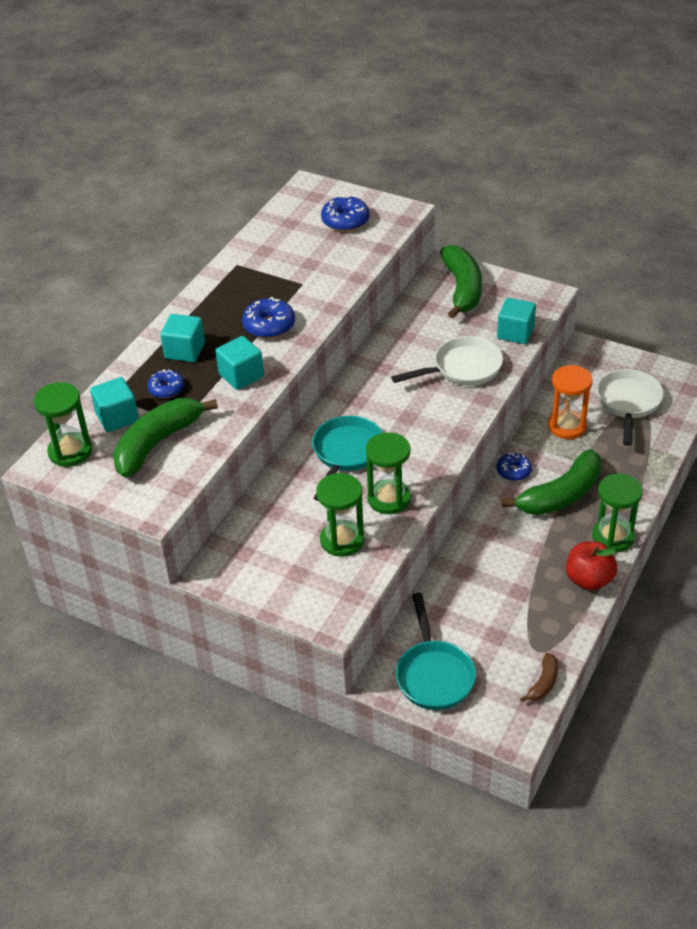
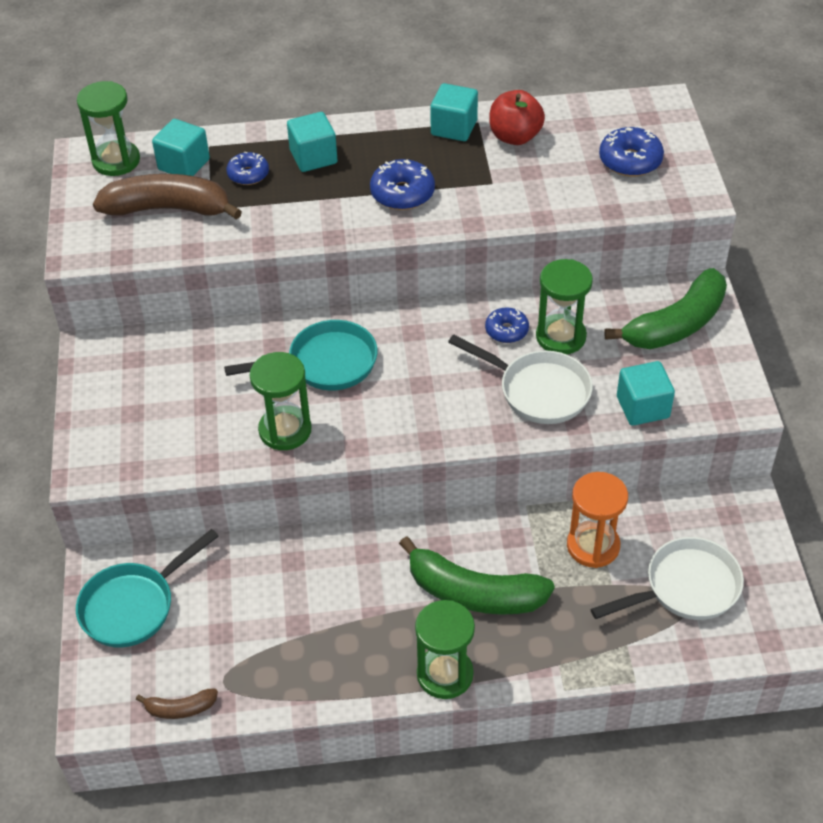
camera: 55 degrees right, 5 degrees up
(158, 443) = (169, 209): green banana -> brown banana
(241, 375) = (309, 213): turquoise cube -> turquoise cube (454, 128)
(342, 540) = (199, 423): green hourglass -> green hourglass (560, 337)
(513, 471) = (477, 531): blue donut -> blue donut (506, 330)
(589, 579) = (360, 681): red apple -> red apple (515, 137)

